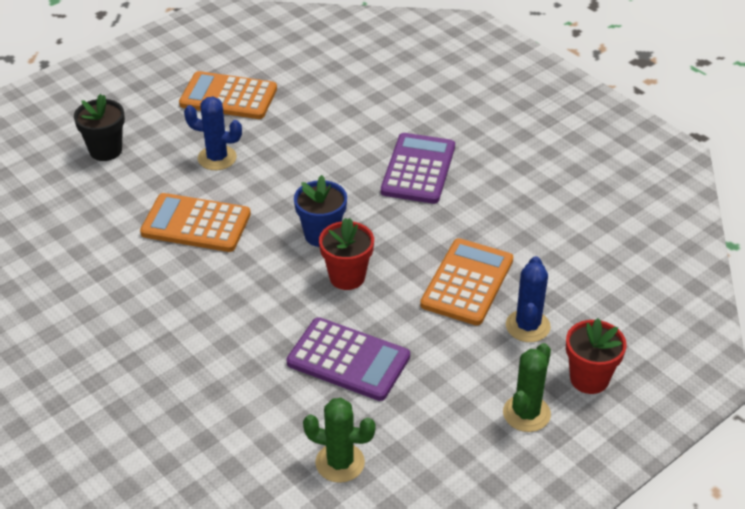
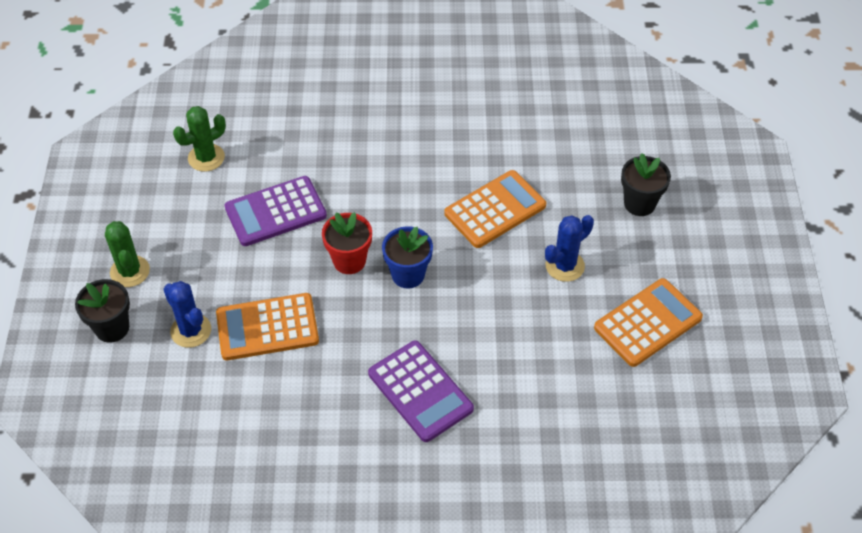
camera: 130 degrees right, 10 degrees up
(467, 282) = (267, 327): orange calculator -> orange calculator turned 105 degrees clockwise
(589, 379) = (112, 328): red flower pot -> black flower pot

